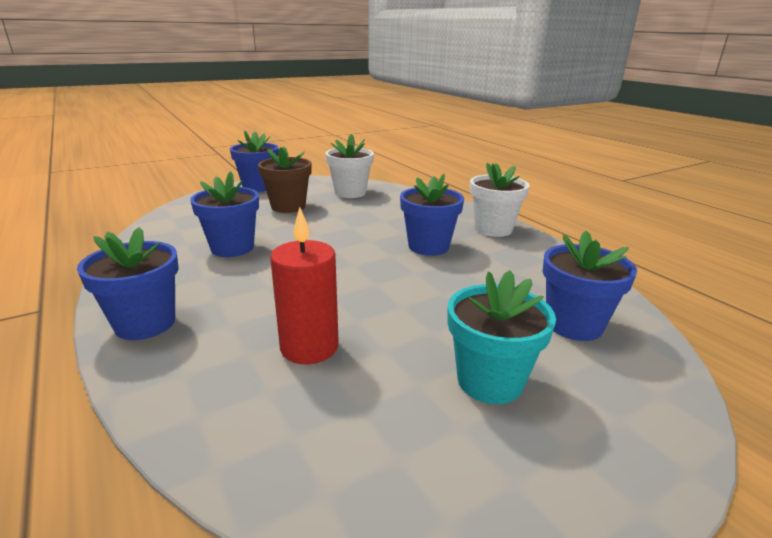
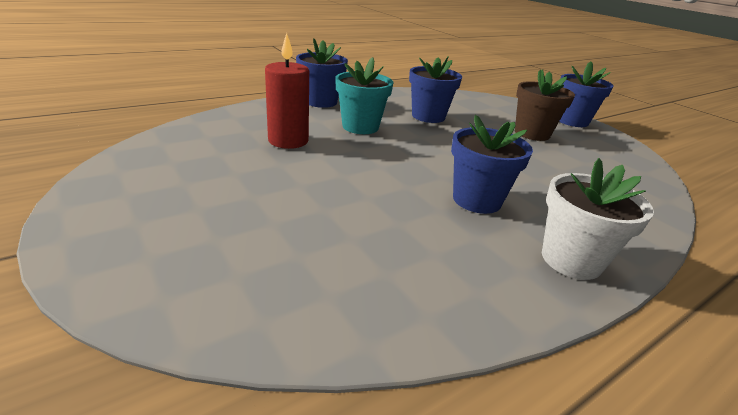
camera: 85 degrees right, 5 degrees up
(350, 193) = (608, 163): white flower pot -> none
(489, 381) = (226, 201): turquoise flower pot -> turquoise flower pot (360, 127)
(574, 325) = (303, 272): blue flower pot -> none

